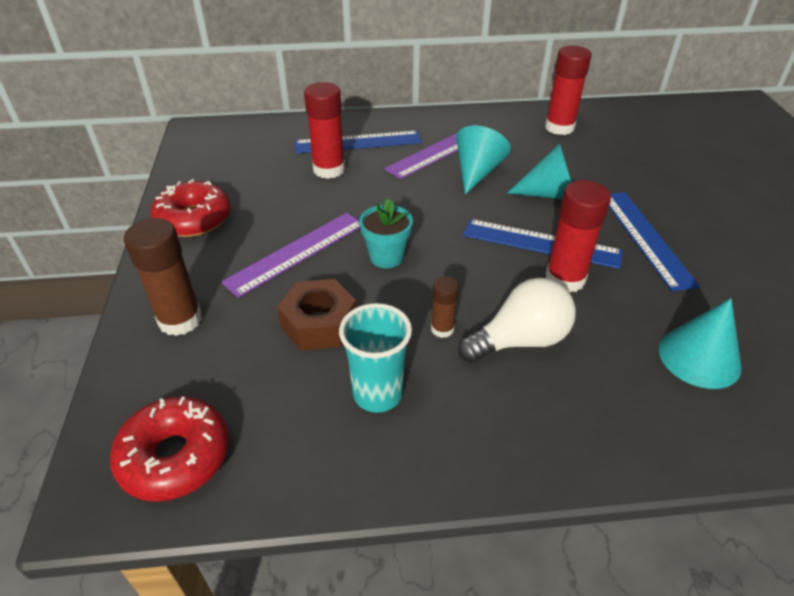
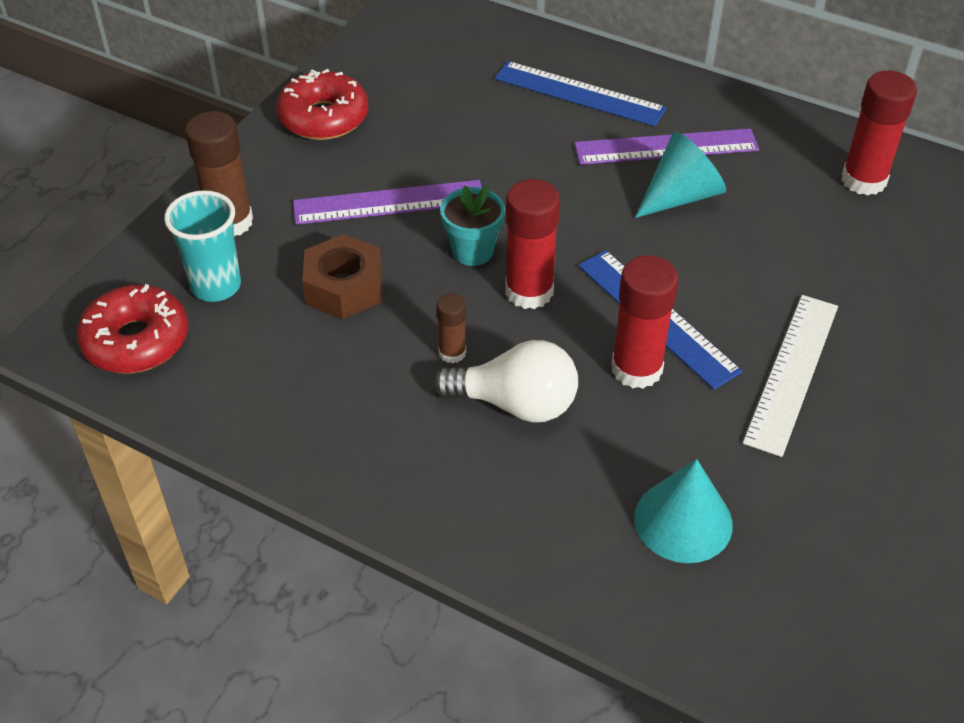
camera: 35 degrees right, 5 degrees up
(329, 169) = (512, 117): red glue stick -> red glue stick (529, 291)
(377, 394) = (334, 379): turquoise cup -> turquoise cup (216, 286)
(550, 194) = (739, 264): turquoise cone -> none
(646, 238) = (792, 372): blue ruler -> white ruler

